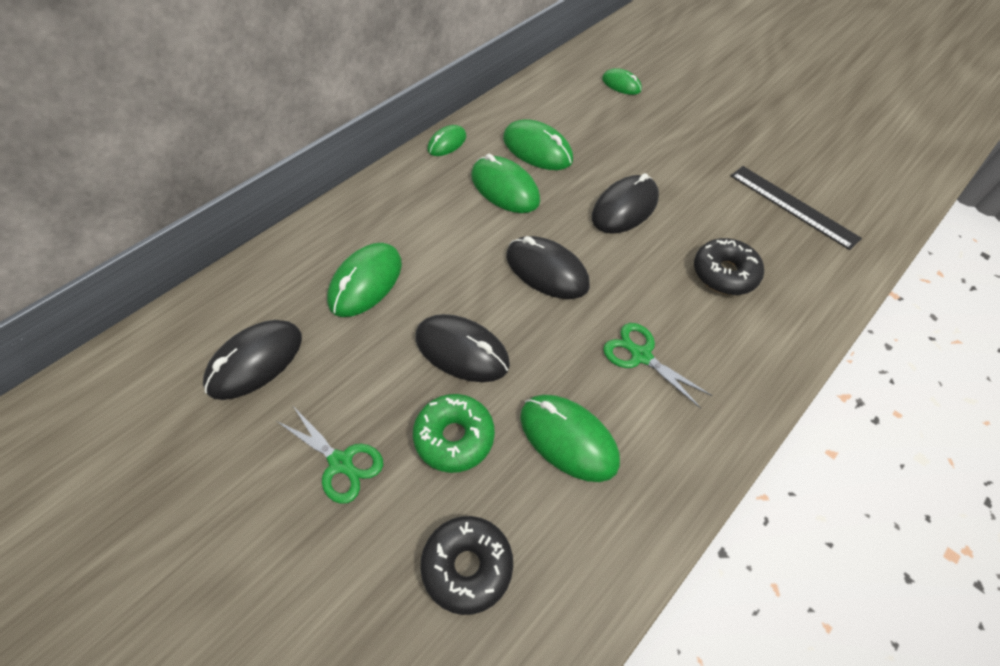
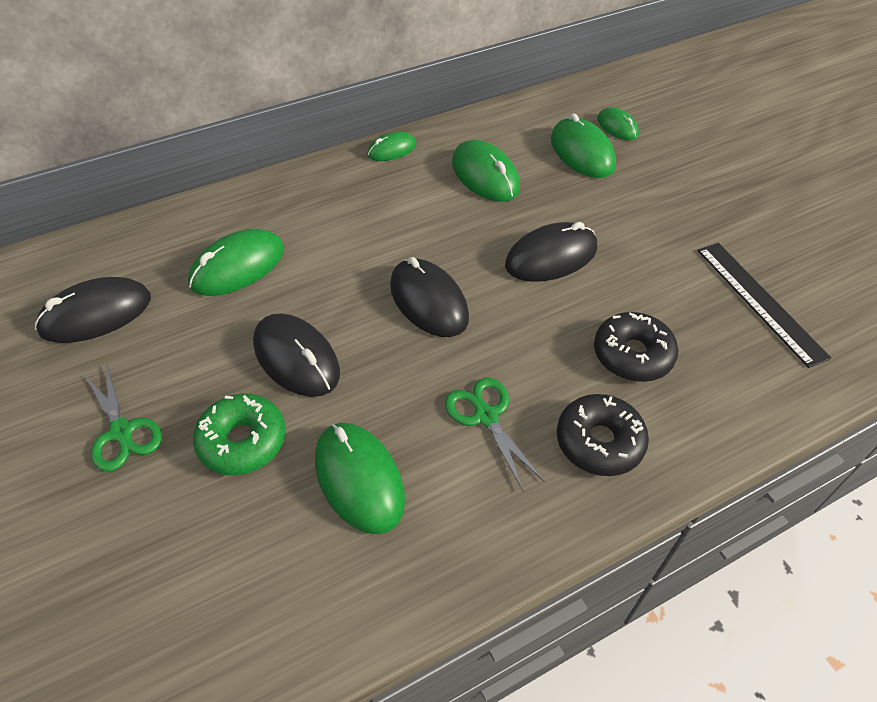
camera: 20 degrees right, 5 degrees down
(467, 566) = (187, 572): black donut -> black donut (599, 442)
(505, 188) = (428, 207): green mouse -> green mouse (582, 152)

